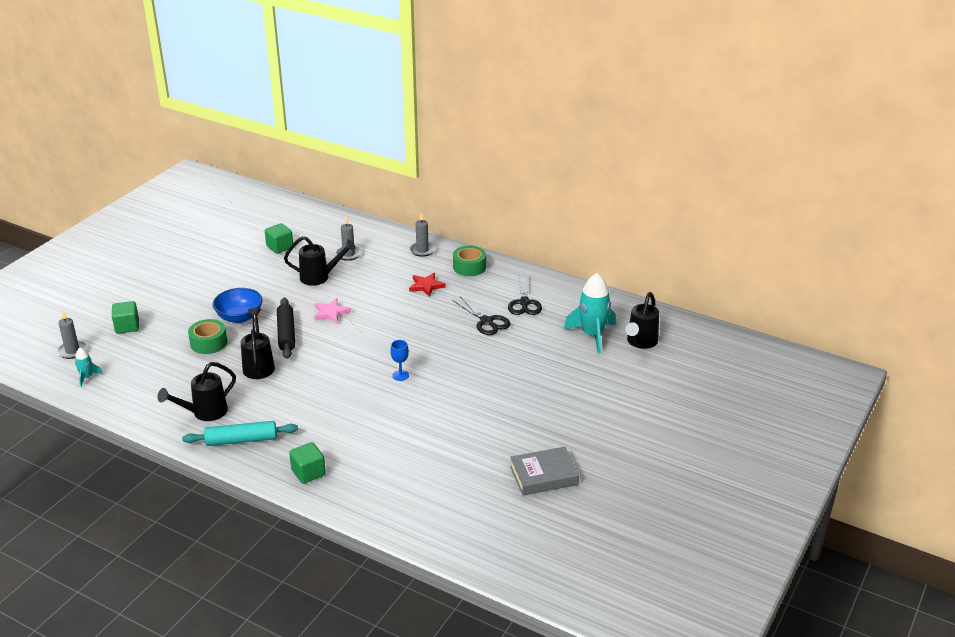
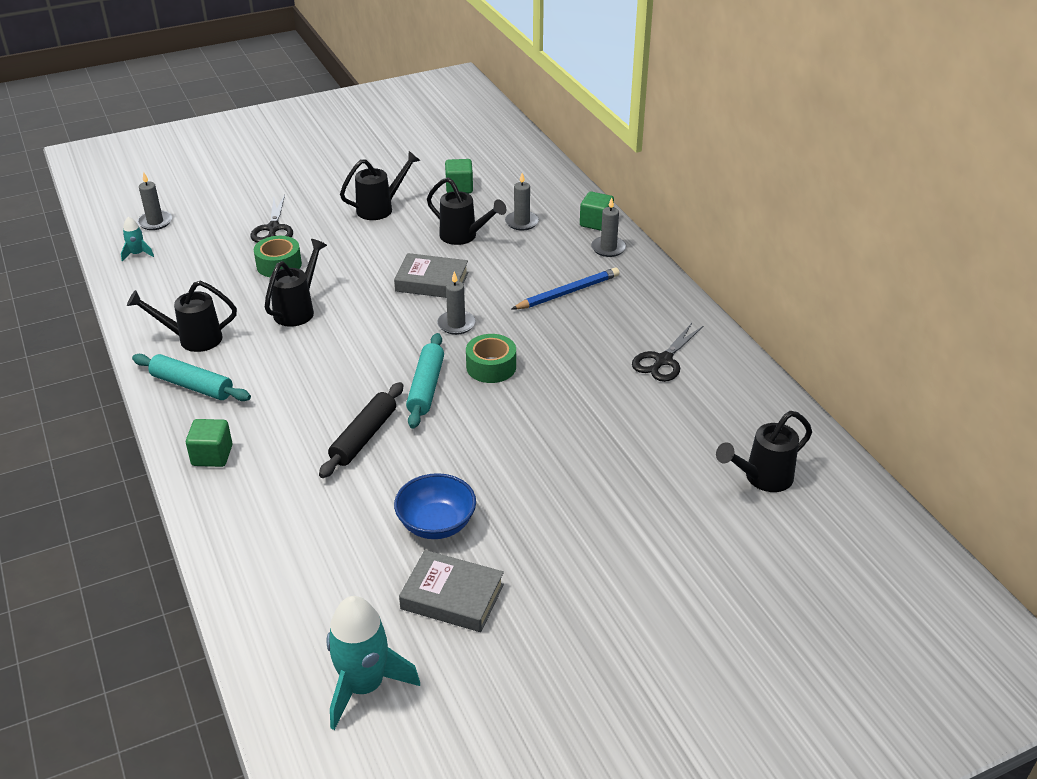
camera: 35 degrees right, 5 degrees up
(127, 326) = (227, 216): green cube -> green cube (596, 223)
(239, 280) = (381, 208): none -> black watering can
(239, 317) = (337, 249): blue bowl -> blue bowl (436, 524)
(286, 333) = (362, 286): black rolling pin -> black rolling pin (364, 437)
(331, 313) = (432, 282): pink star -> grey book
(377, 332) = (456, 324): none -> grey candle
(400, 375) = (426, 387): blue goblet -> turquoise rolling pin
(426, 286) = (568, 292): red star -> blue pencil
(469, 267) = (642, 289): green tape -> green tape (491, 367)
(486, 321) = (592, 365): black scissors -> black scissors (273, 228)
(592, 335) = (707, 440): turquoise rocket -> turquoise rocket (364, 686)

